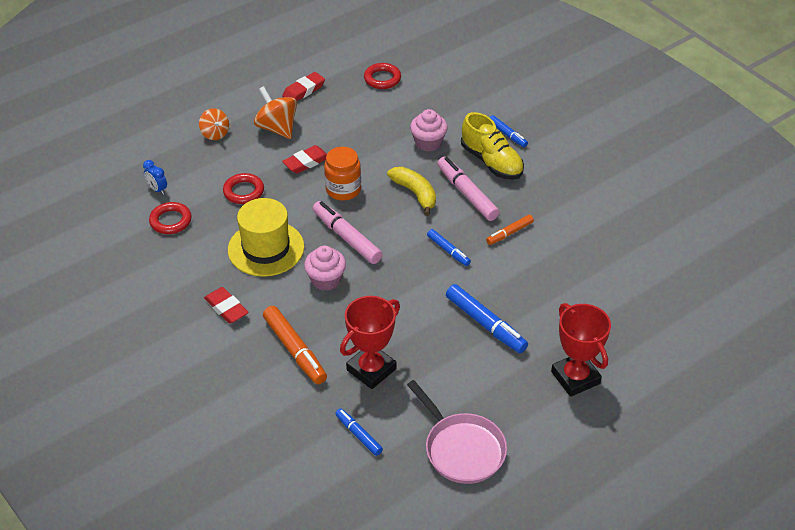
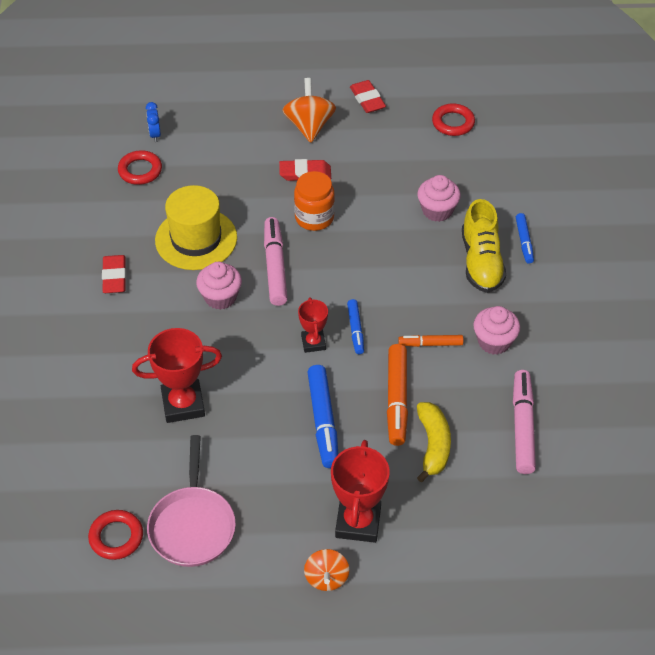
camera: 35 degrees right, 5 degrees up
(215, 134) = (250, 105): orange spinning top -> orange spinning top (326, 578)
(243, 191) = (225, 174): red ring -> red ring (116, 537)
(295, 350) = (136, 348): orange marker -> orange marker (397, 399)
(304, 90) = (367, 100): red eraser -> red eraser turned 75 degrees clockwise
(358, 435) = (118, 458): blue marker -> none
(415, 193) = (377, 256): yellow banana -> yellow banana (433, 445)
(426, 275) = (313, 343): none -> red trophy
(467, 194) = (426, 282): pink marker -> pink marker (522, 427)
(550, 209) = (494, 342): none -> pink cupcake

